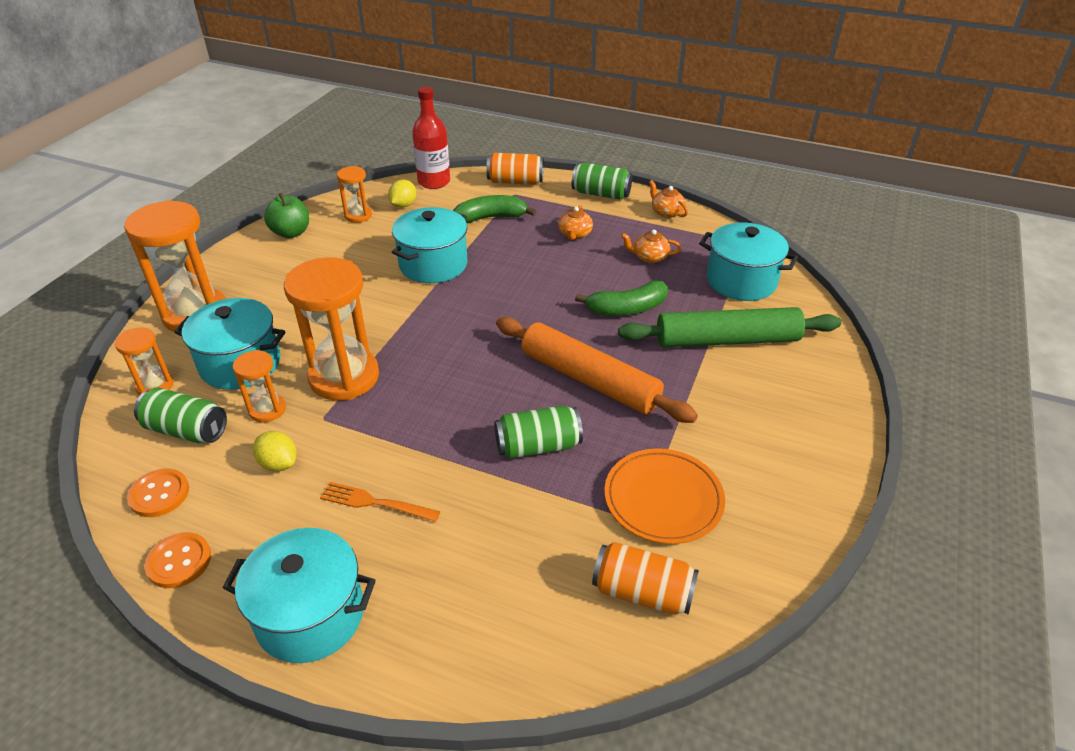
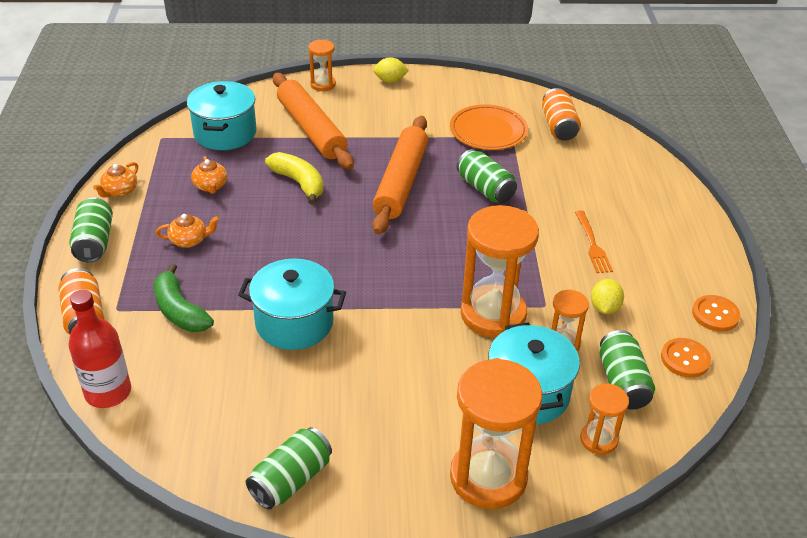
camera: 115 degrees left, 0 degrees up
(291, 233) = (291, 480): green apple -> green can
(310, 615) = (686, 238): turquoise pot -> none
(358, 215) = (222, 431): orange hourglass -> orange hourglass (323, 84)
(403, 205) = (179, 398): yellow lemon -> yellow lemon (390, 80)
(627, 309) = (299, 183): green banana -> yellow banana
(727, 340) = (311, 129): green rolling pin -> orange rolling pin

